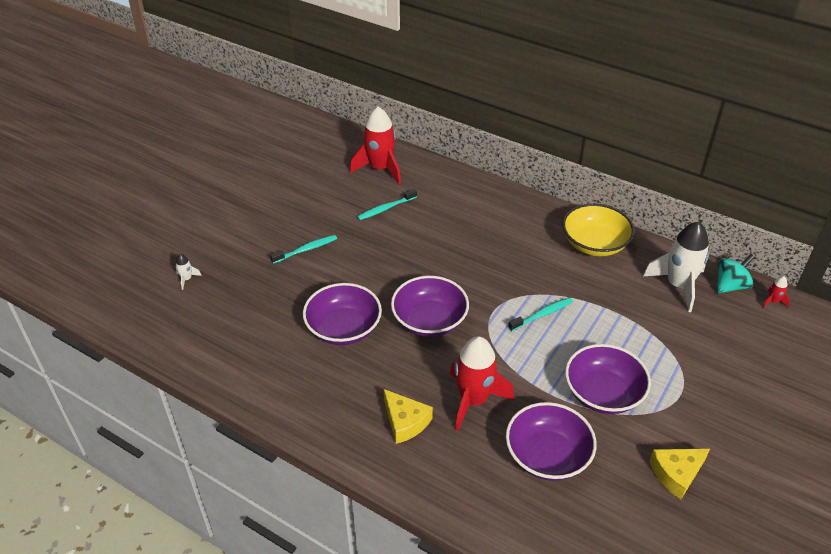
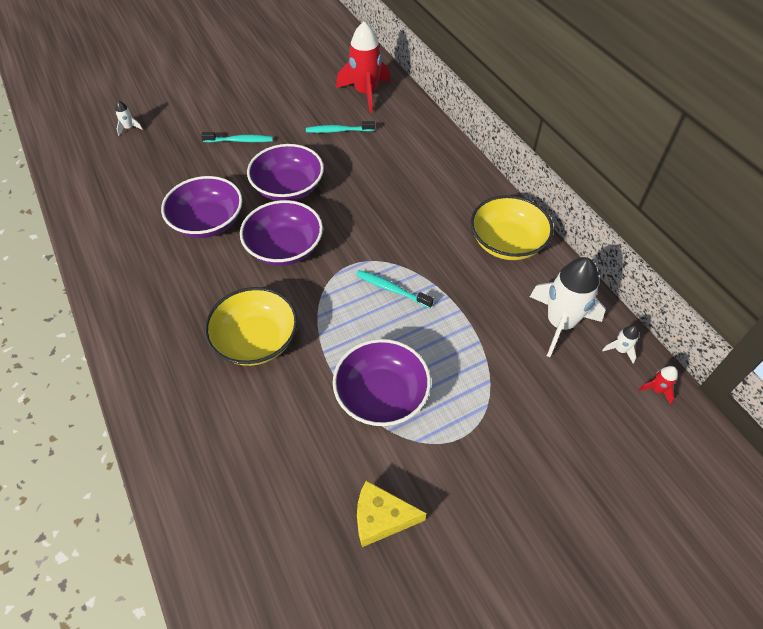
camera: 30 degrees right, 10 degrees up
(405, 422) = (181, 330): yellow cheese -> none
(473, 400) = (256, 340): red rocket -> yellow bowl
(542, 314) = (392, 289): turquoise toothbrush -> turquoise toothbrush turned 150 degrees counterclockwise
(547, 455) = (274, 428): purple bowl -> purple bowl (288, 188)
(730, 286) = (620, 350): turquoise spinning top -> white rocket

